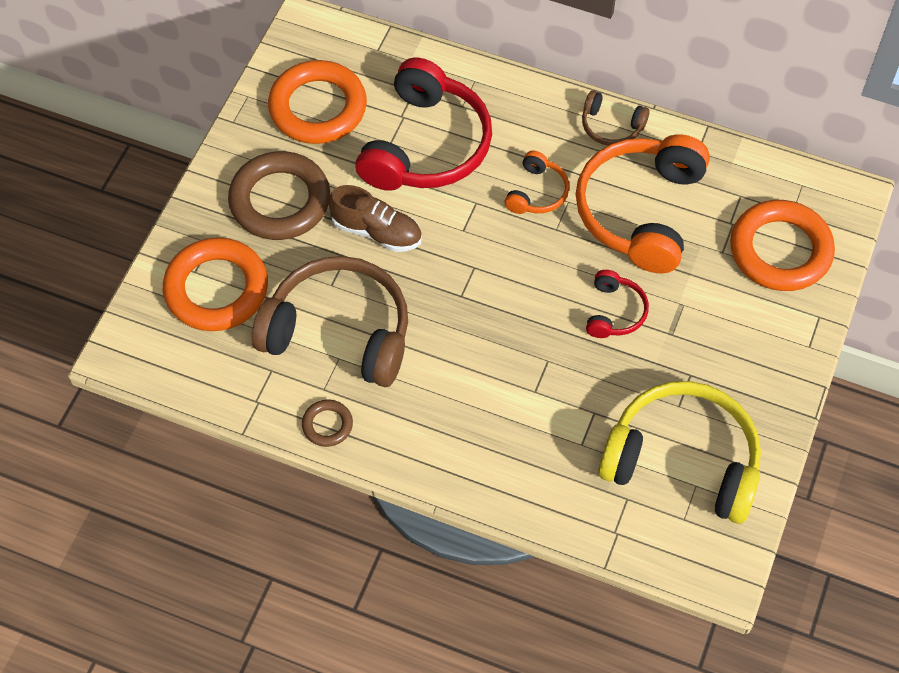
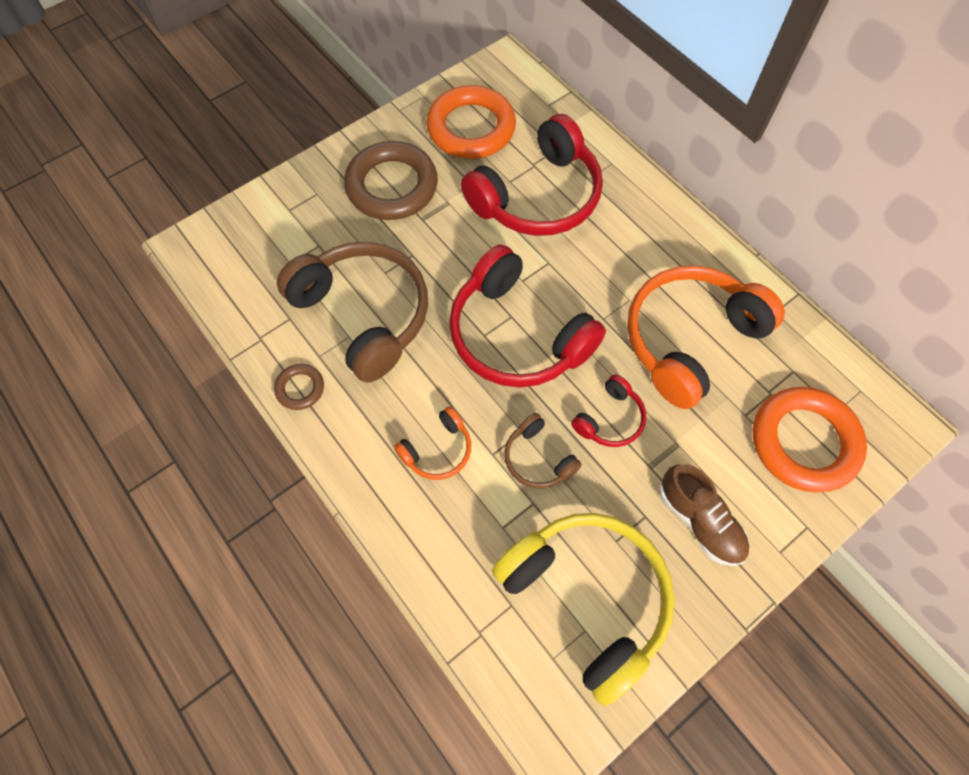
camera: 30 degrees right, 5 degrees up
(216, 289) = (295, 231): orange ring -> none
(377, 231) = (451, 247): brown shoe -> brown shoe (699, 521)
(490, 280) = (517, 334): none -> red headphones
(537, 192) = (606, 279): orange headphones -> orange headphones (437, 450)
(611, 126) = (708, 253): brown headphones -> brown headphones (538, 458)

